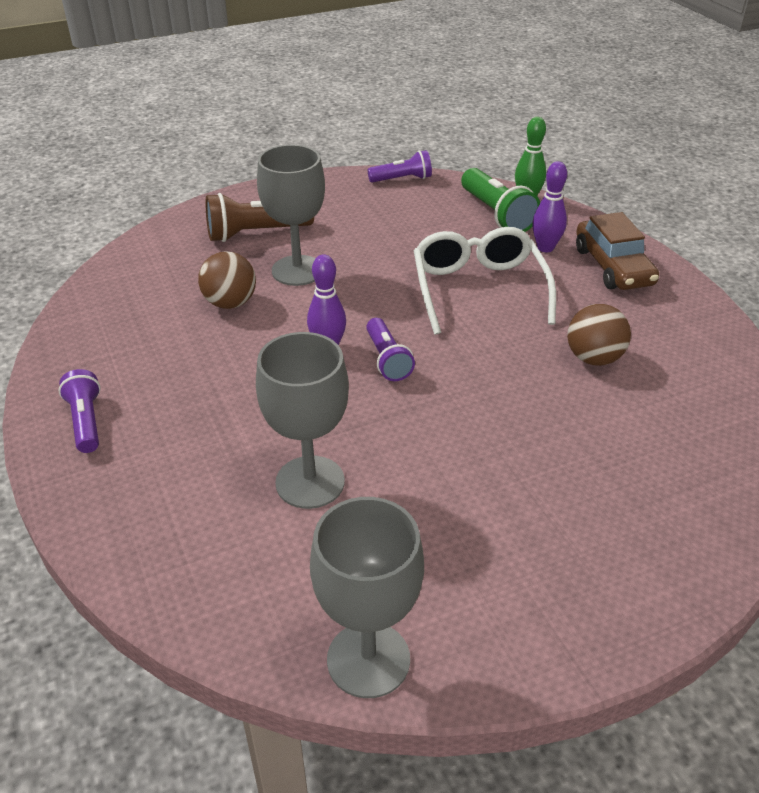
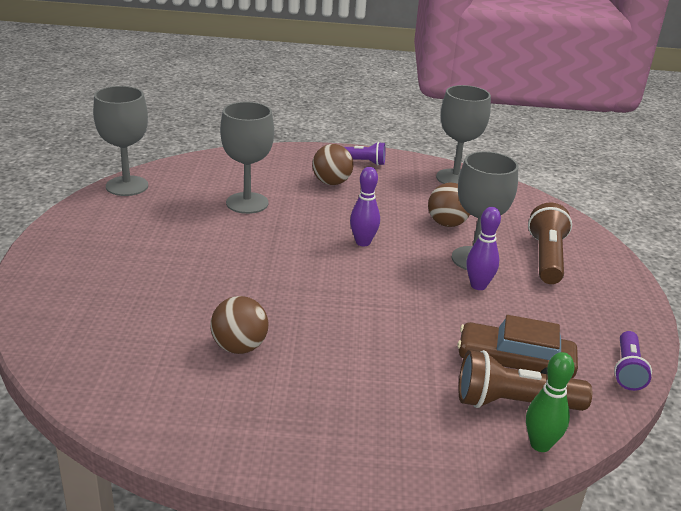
camera: 115 degrees right, 10 degrees down
(92, 325) = (455, 178): none -> grey goblet
(181, 426) = (331, 183): none -> brown ball
(387, 360) = (328, 259): purple flashlight -> none
(478, 289) = (382, 332): white glasses -> none
(496, 214) = (513, 403): green flashlight -> brown flashlight
(545, 248) = (424, 405): purple bowling pin -> purple bowling pin (478, 286)
(613, 266) = (356, 435): brown car -> brown car (514, 363)

